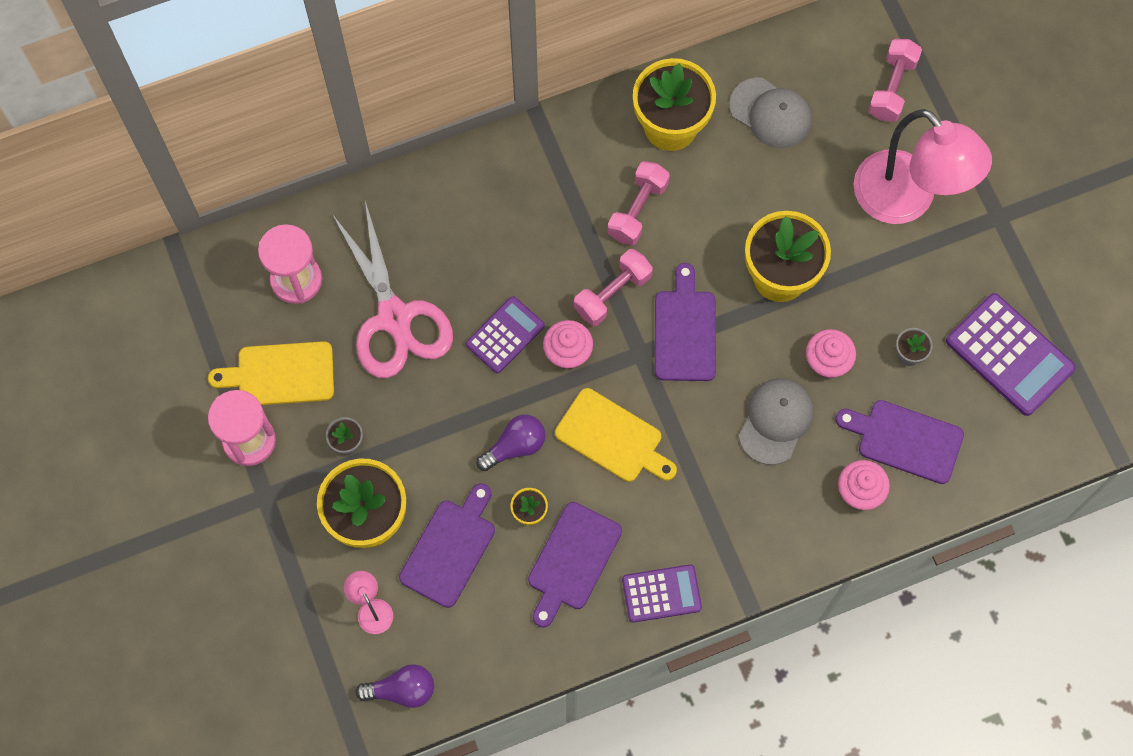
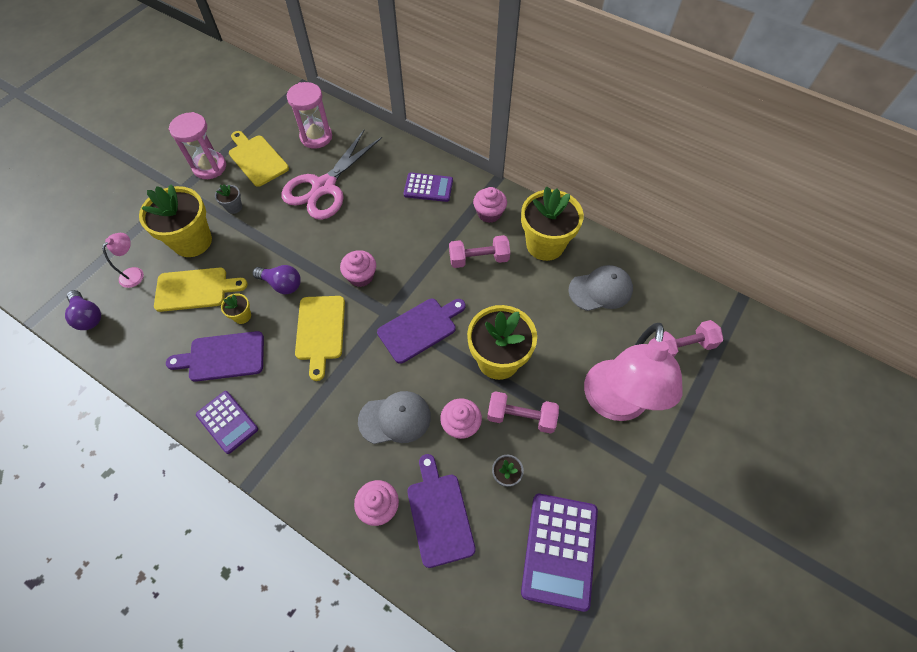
camera: 55 degrees right, 10 degrees down
(450, 548) = (195, 289): purple cutting board -> yellow cutting board
(505, 335) = (350, 240): purple calculator -> purple calculator (428, 188)
(581, 155) = (489, 213): none -> pink cupcake
(612, 293) = (415, 277): pink dumbbell -> pink dumbbell (521, 417)
(770, 113) = (600, 290): grey cap -> grey cap turned 105 degrees counterclockwise

